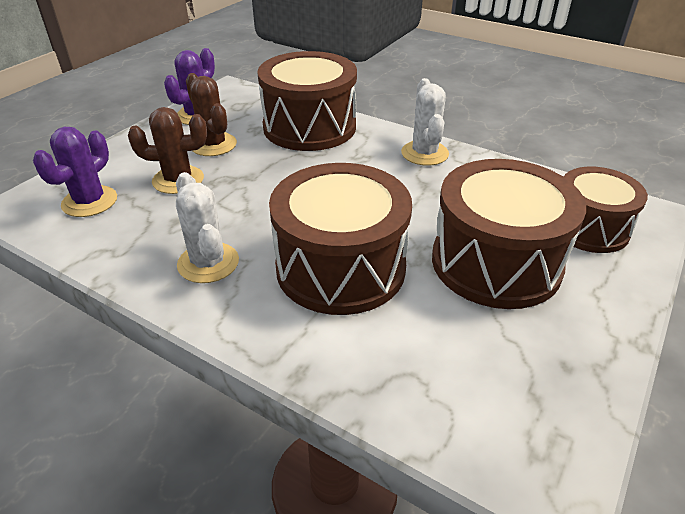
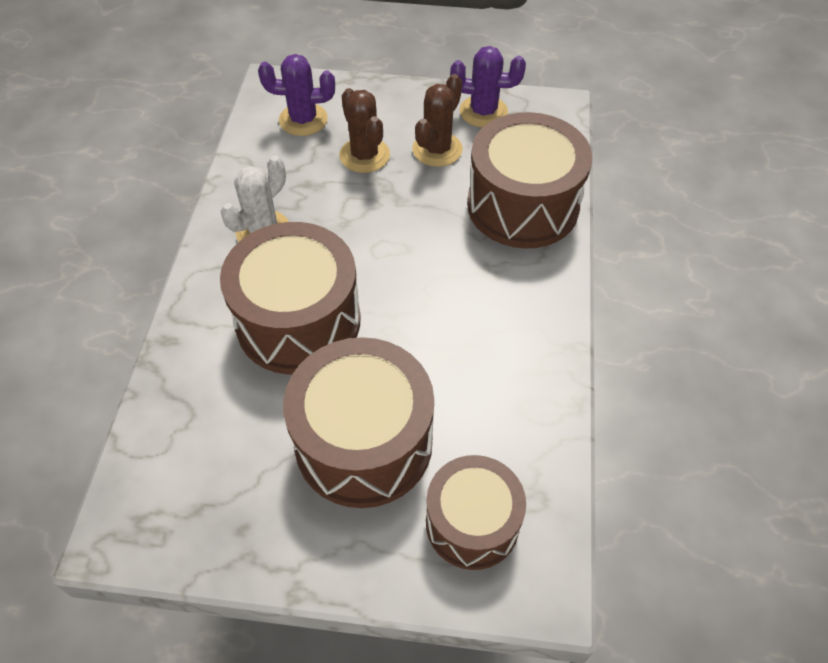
camera: 65 degrees right, 15 degrees up
(424, 153) = (535, 325): white cactus -> none

